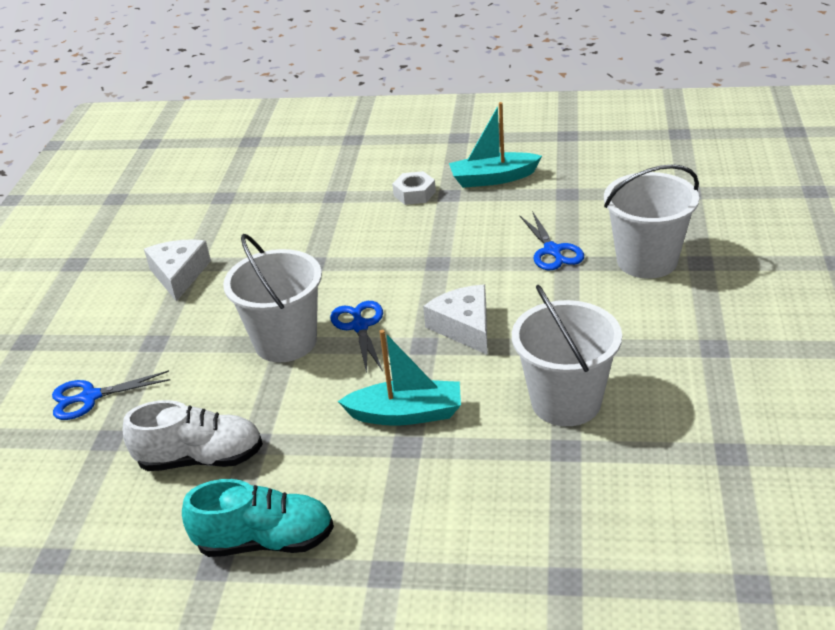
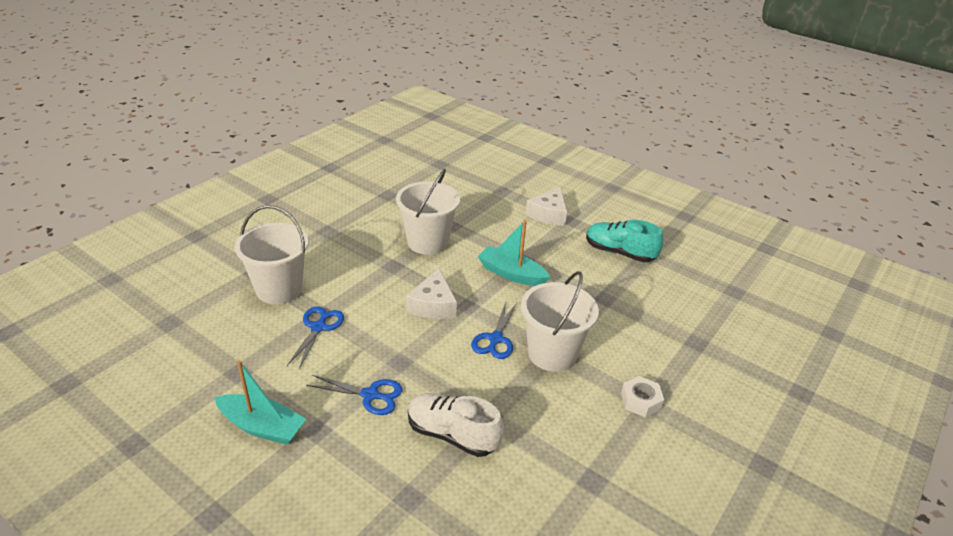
camera: 155 degrees left, 0 degrees up
(90, 397) = (707, 380): blue scissors -> blue scissors (370, 395)
(179, 275) = (609, 471): white cheese -> white cheese (549, 214)
(201, 459) = (639, 304): white shoe -> white shoe (452, 435)
(414, 194) = (341, 450): white nut -> white nut (640, 401)

